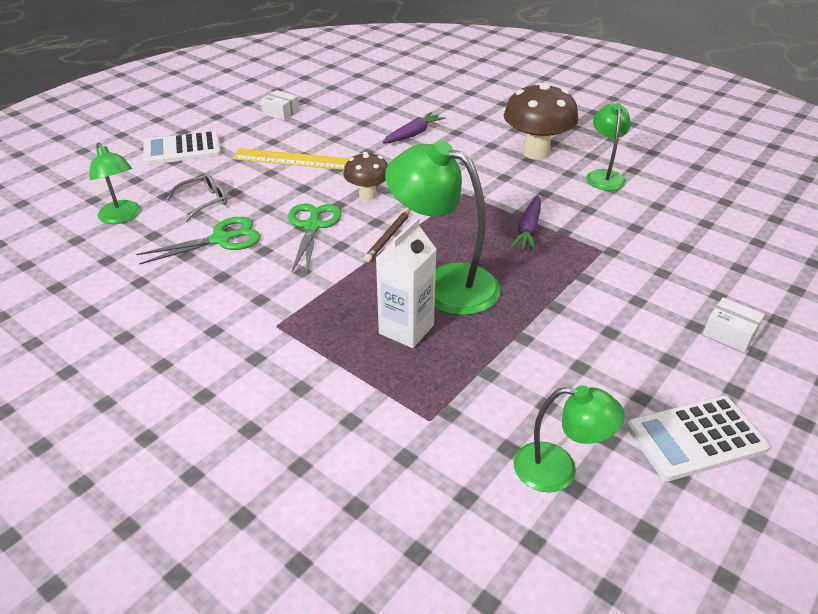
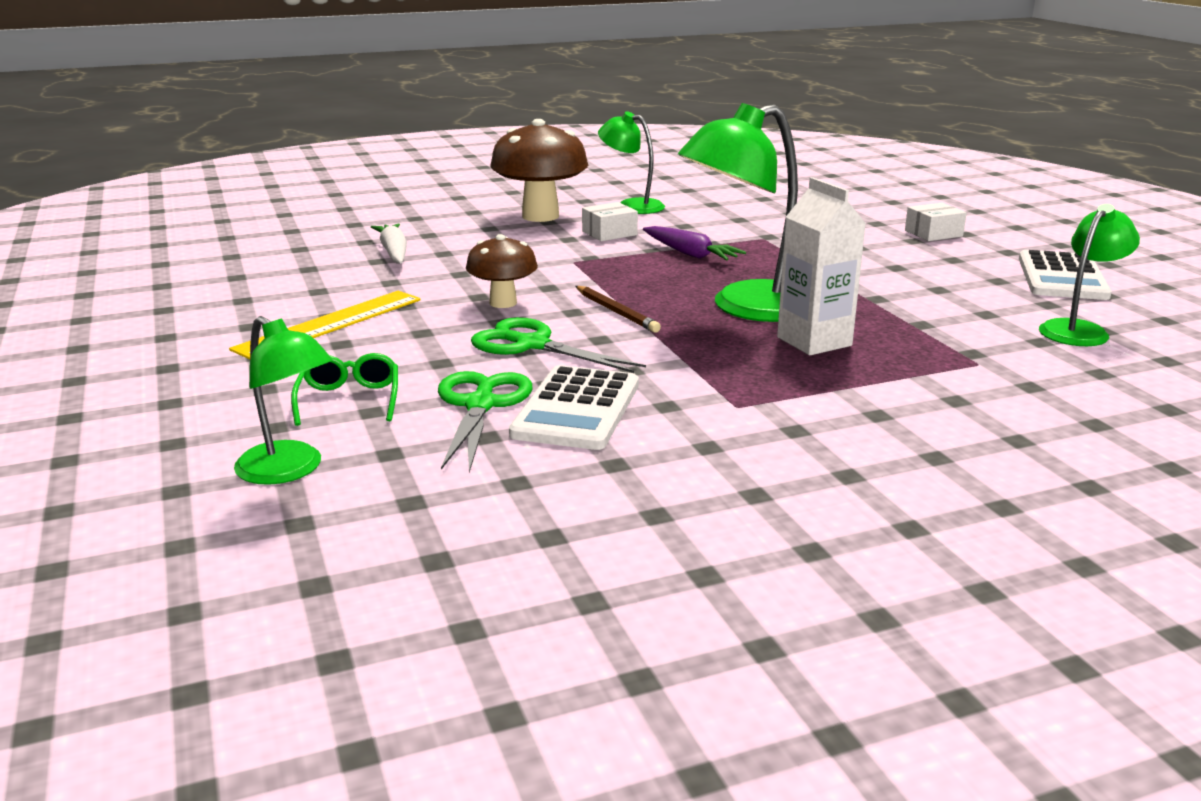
camera: 60 degrees left, 15 degrees down
(122, 217) = (289, 470): green lamp -> green lamp turned 45 degrees clockwise
(182, 149) = (141, 390): white calculator -> white calculator (577, 409)
(204, 202) = (349, 400): grey glasses -> green glasses
(281, 112) = (168, 305): white box -> white box (609, 233)
(413, 134) = (394, 252): purple carrot -> white carrot

